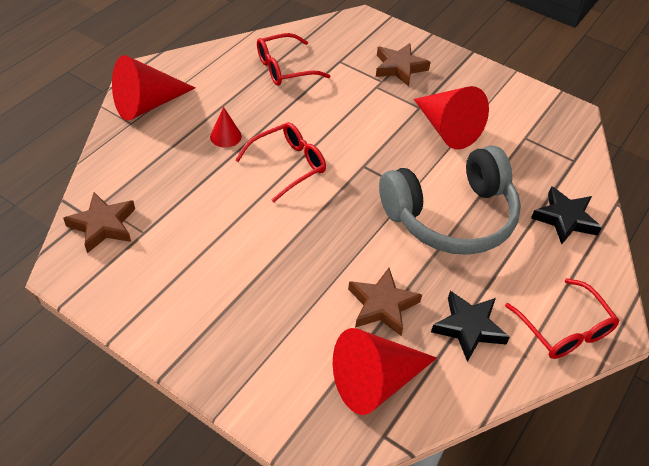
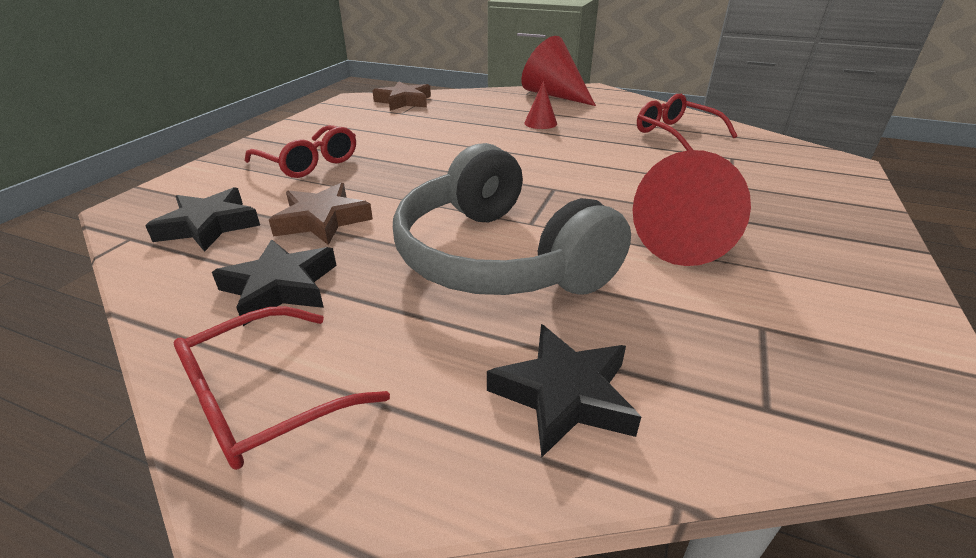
camera: 80 degrees right, 15 degrees down
(288, 165) = (522, 151): red glasses -> red glasses (309, 163)
(375, 381) = (209, 226): red cone -> black star
(399, 68) = (779, 193): brown star -> none

